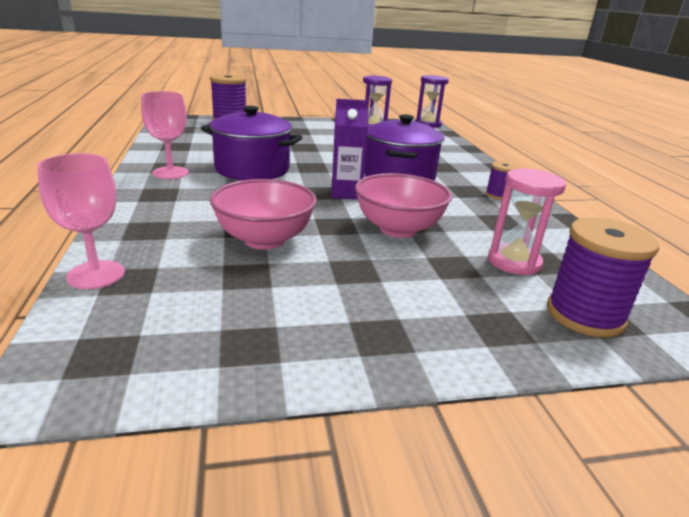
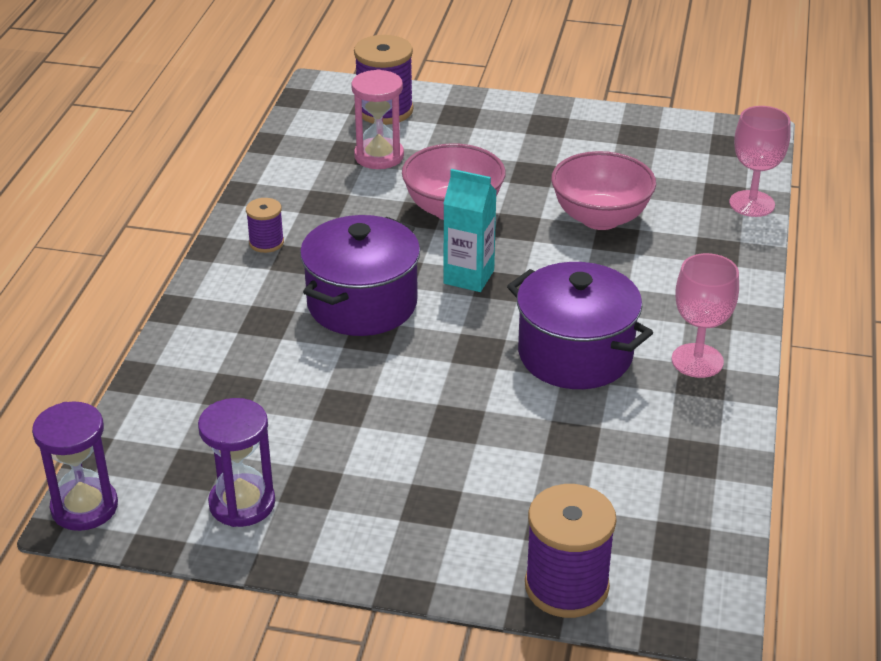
camera: 155 degrees left, 10 degrees up
(346, 193) = (469, 277): purple carton -> turquoise carton

